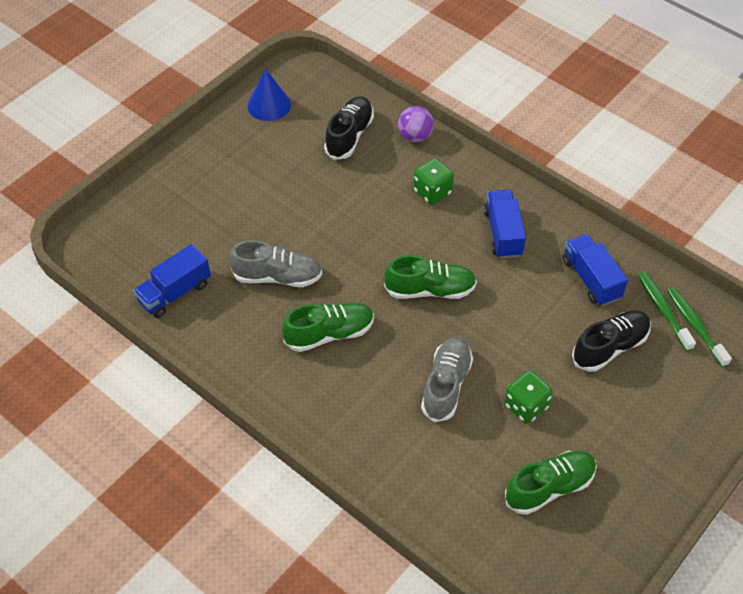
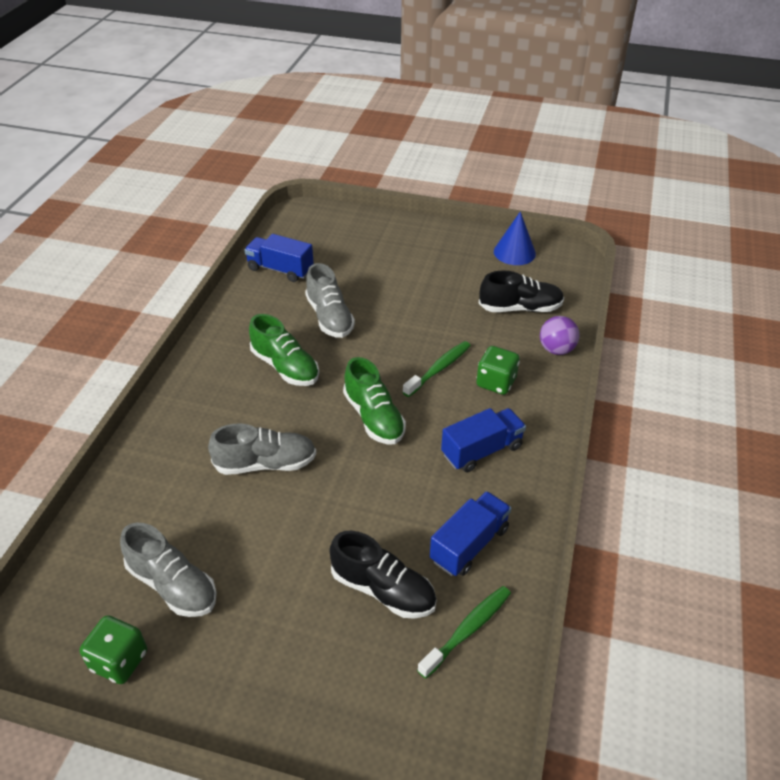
camera: 65 degrees right, 10 degrees down
(526, 406) = (268, 535): green dice -> green dice (119, 661)
(549, 487) = (173, 585): green shoe -> grey shoe
(695, 326) = (463, 672): green toothbrush -> green toothbrush (439, 369)

